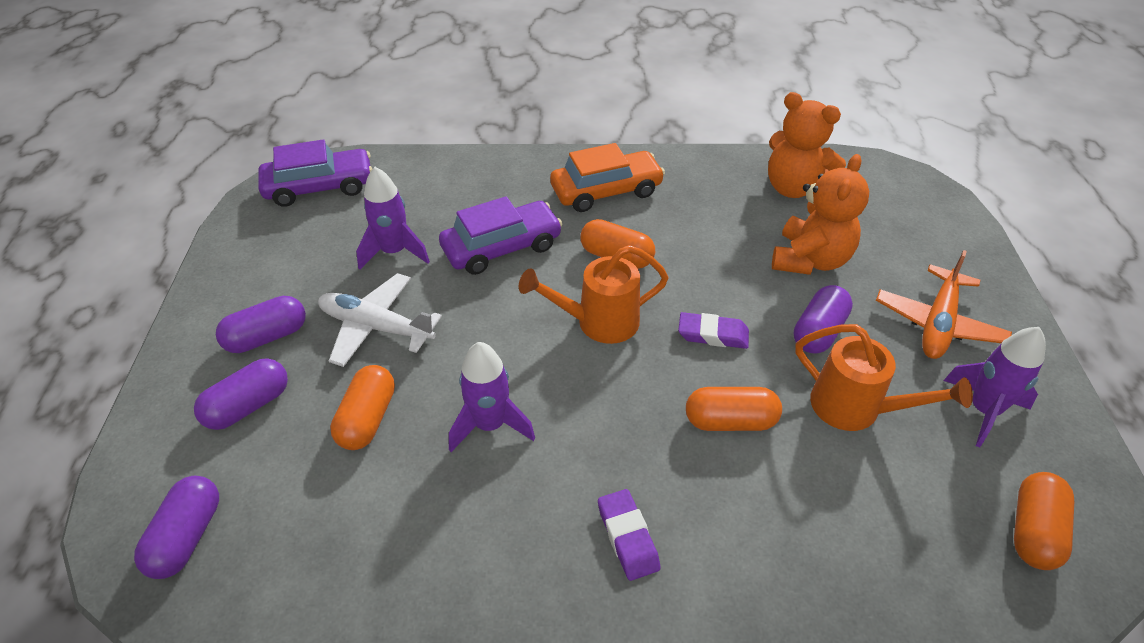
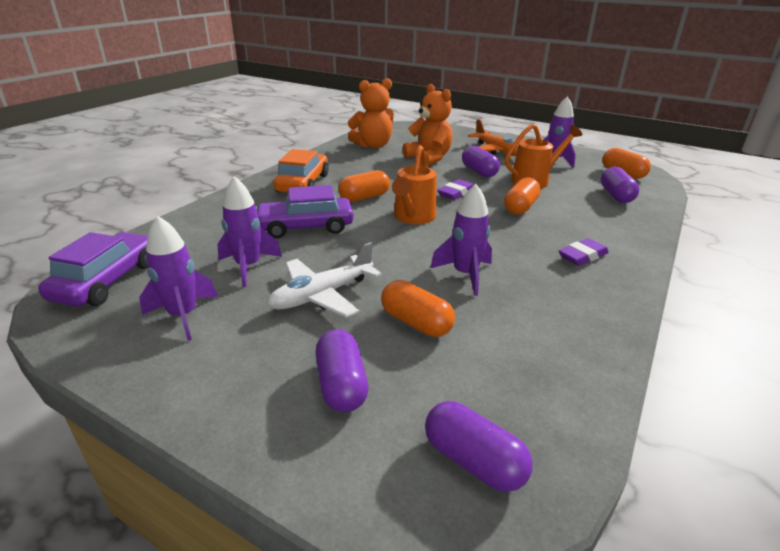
camera: 60 degrees left, 15 degrees down
(267, 337) = (265, 354): purple capsule -> purple capsule (616, 195)
(295, 259) = (183, 316): none -> purple rocket
(502, 247) = (305, 227): purple car -> purple car turned 105 degrees counterclockwise
(628, 537) = (582, 256): purple eraser -> purple eraser turned 45 degrees counterclockwise

